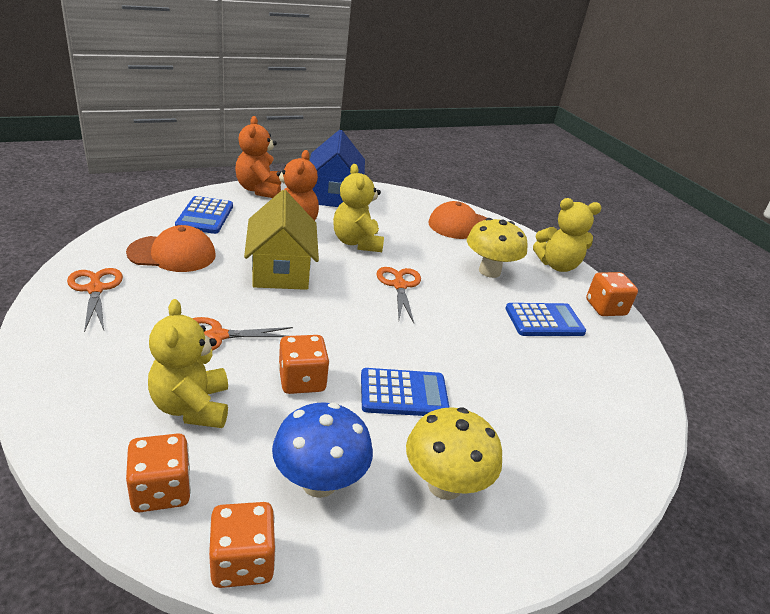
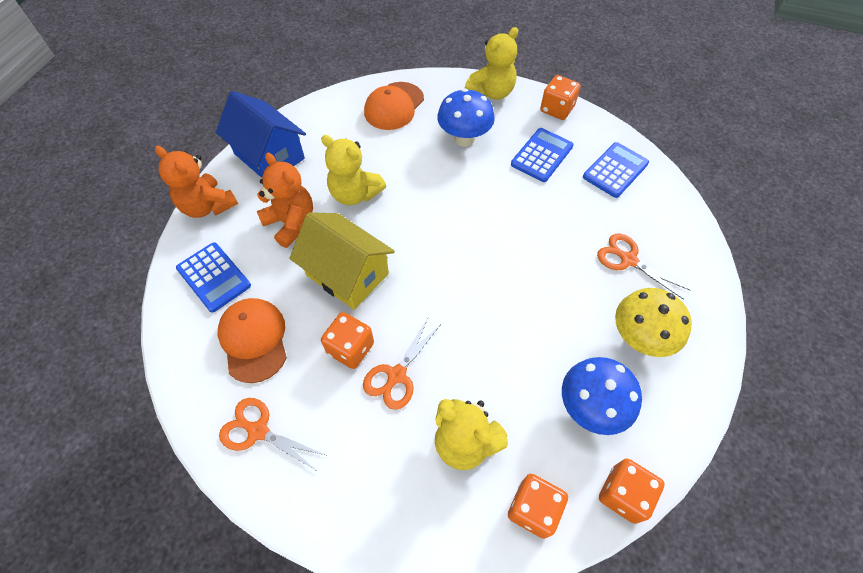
camera: 40 degrees left, 25 degrees up
(172, 254) = (254, 340): orange cap -> orange cap turned 60 degrees counterclockwise
(302, 380) = (490, 351): orange dice -> orange dice (350, 348)
(399, 285) = (434, 209): orange scissors -> orange scissors (628, 260)
(403, 393) = (548, 298): blue calculator -> blue calculator (615, 170)
(489, 271) = (464, 139): yellow mushroom -> blue mushroom

